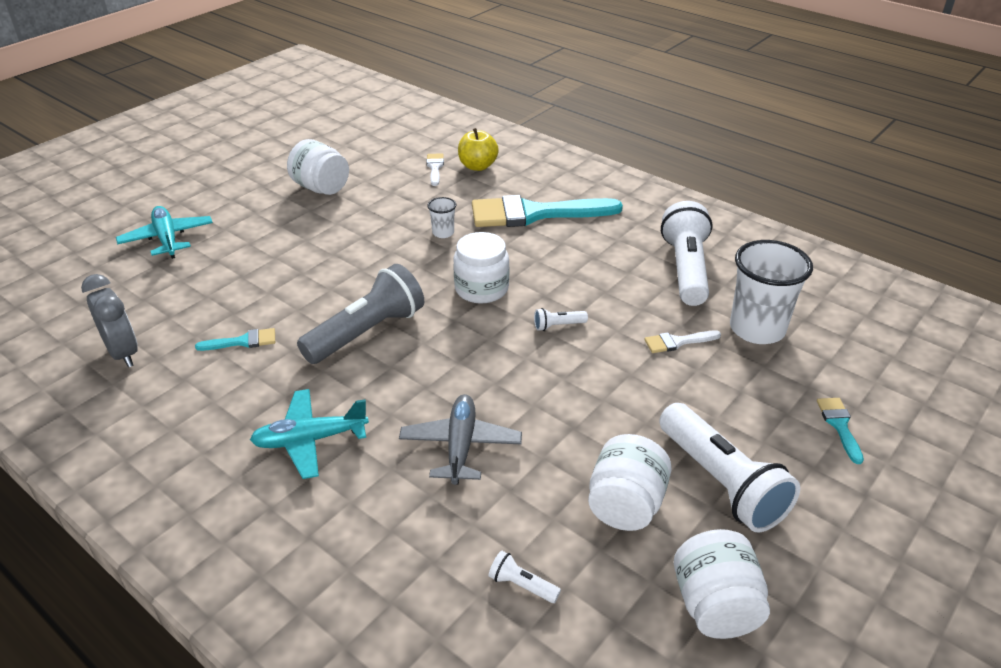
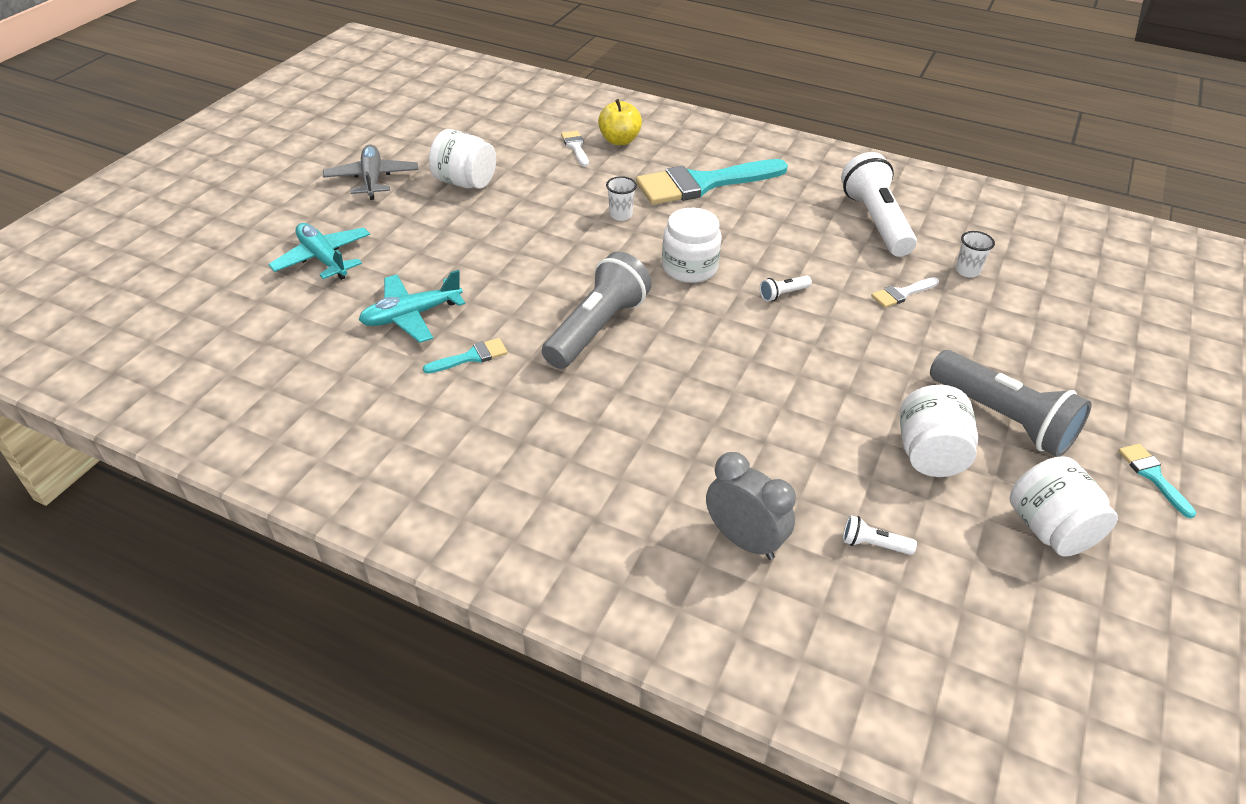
camera: 15 degrees left, 5 degrees up
(123, 353) = (346, 389): grey clock -> grey clock (744, 540)
(310, 440) = (598, 445): turquoise plane -> turquoise plane (411, 315)
(460, 446) = (750, 426): grey plane -> grey plane (372, 179)
(721, 482) = (1003, 418): white flashlight -> grey flashlight
(757, 329) = (967, 271): white cup -> white cup, size x0.46
(839, 425) = (1079, 349): turquoise brush -> turquoise brush (1153, 476)

